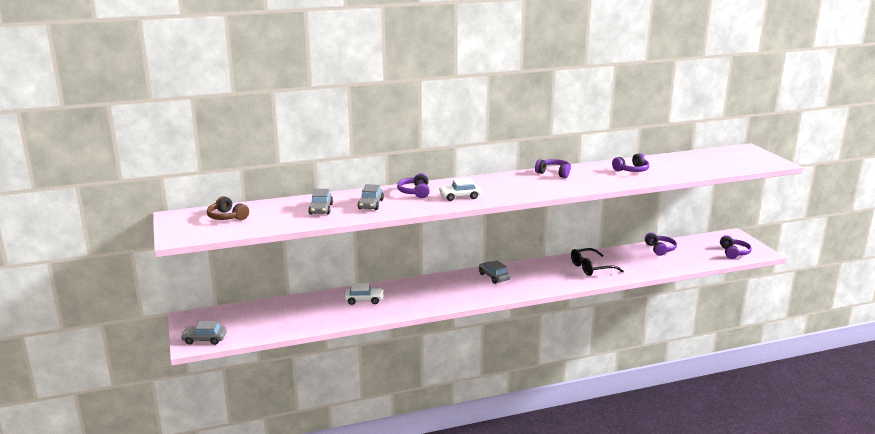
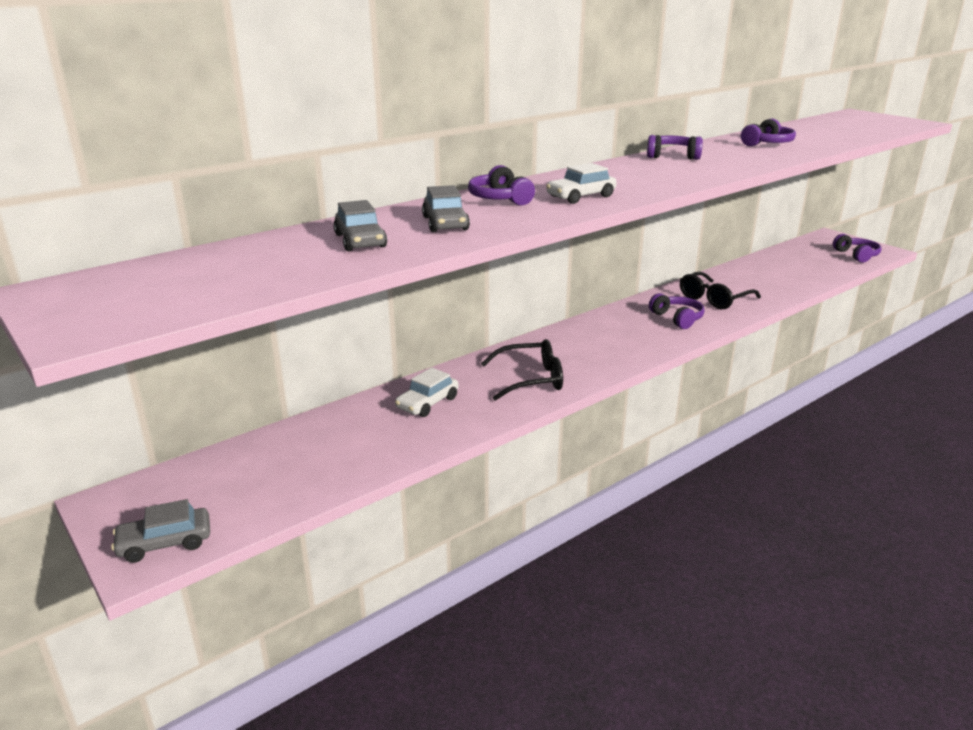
camera: 20 degrees left, 5 degrees up
(227, 217) = (174, 277): brown headphones -> none
(364, 300) = (427, 403): white car -> white car turned 150 degrees clockwise
(430, 297) = (531, 379): none -> black glasses
(494, 277) = (597, 332): grey car -> none
(660, 249) = (769, 263): purple headphones -> purple headphones (677, 318)

